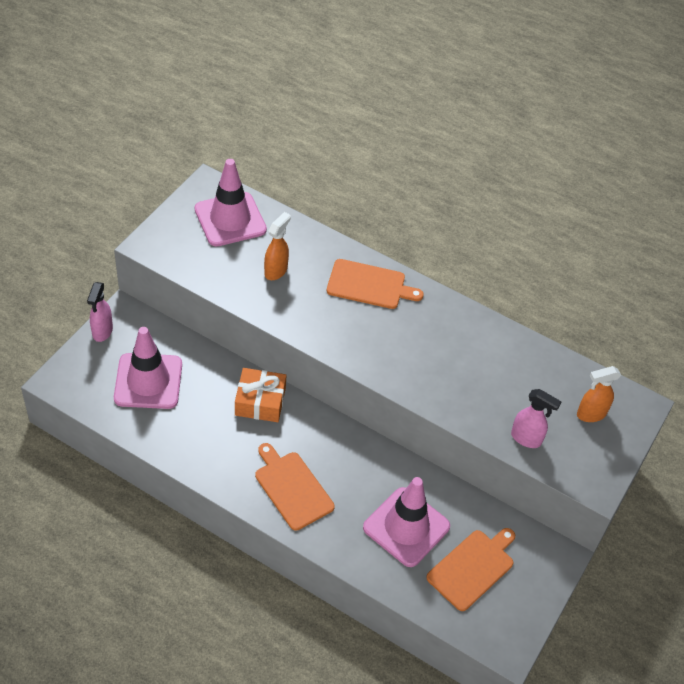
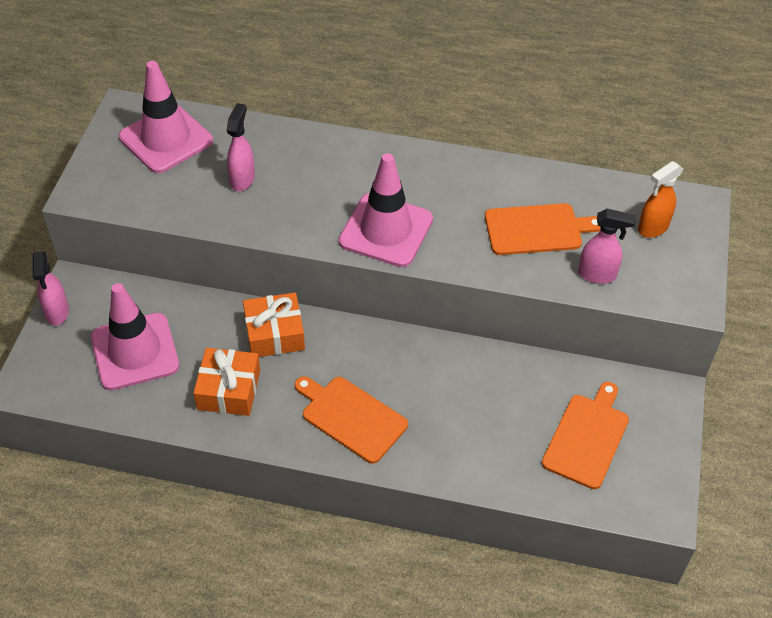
camera: 15 degrees left, 0 degrees up
(207, 435) = (229, 390): none -> orange gift
(276, 271) = (242, 179): orange spray bottle -> pink spray bottle
(369, 285) = (354, 164): orange cutting board -> orange cutting board (537, 229)
(406, 527) = (496, 418): pink traffic cone -> pink traffic cone (386, 230)

